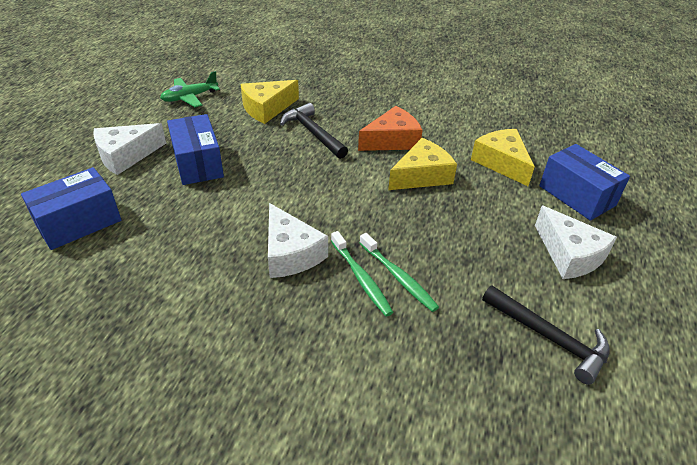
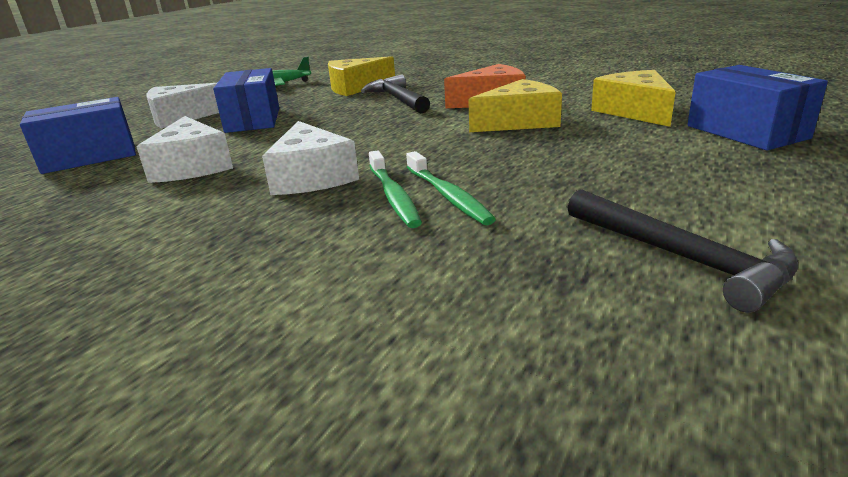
camera: 15 degrees right, 15 degrees down
(569, 254) = (728, 178): white cheese -> white cheese (192, 166)

